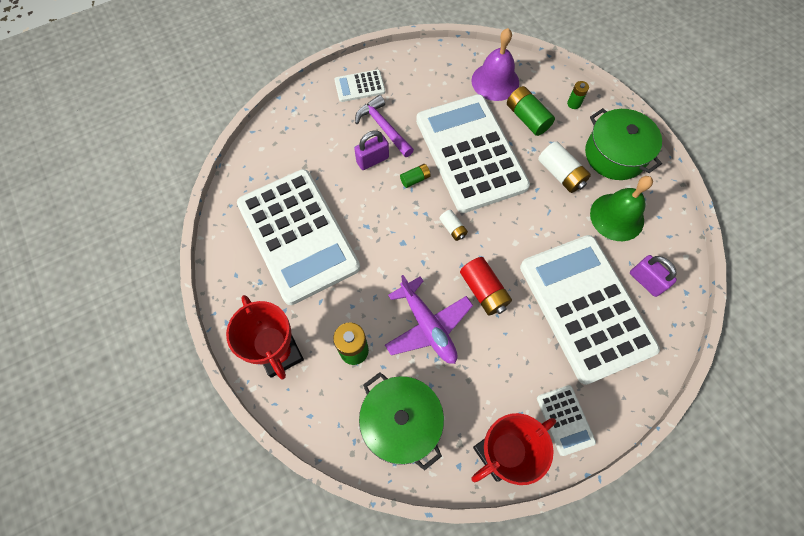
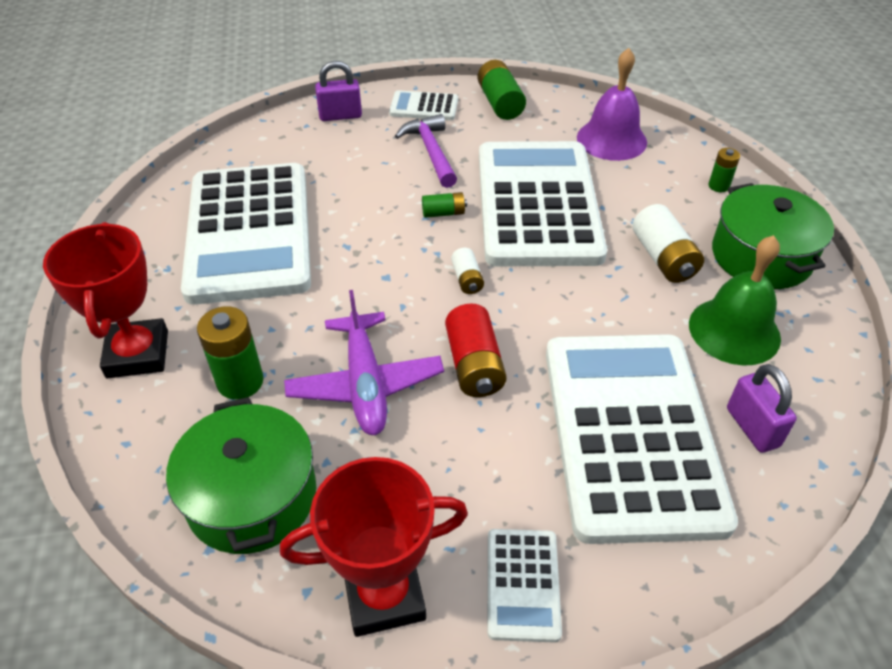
camera: 20 degrees right, 20 degrees down
(372, 160) = (397, 180): purple padlock -> purple padlock (340, 116)
(527, 118) = (640, 186): green battery -> green battery (500, 103)

